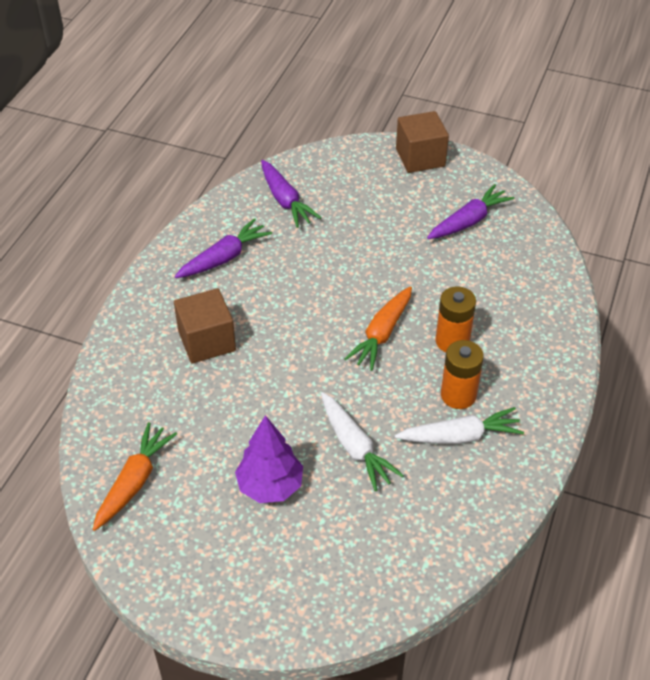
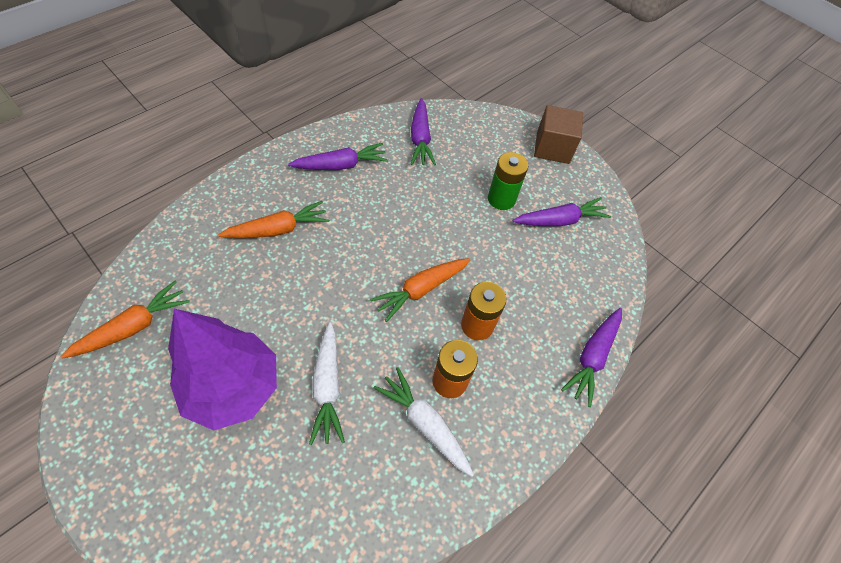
camera: 20 degrees right, 10 degrees up
(207, 341) = (278, 229): brown cube -> orange carrot
(270, 486) = (233, 388): purple tree -> purple tree, size x1.52
(402, 224) = (501, 199): none -> green battery
(459, 436) = (425, 424): white carrot -> white carrot turned 150 degrees counterclockwise
(567, 322) = (592, 357): none -> purple carrot

